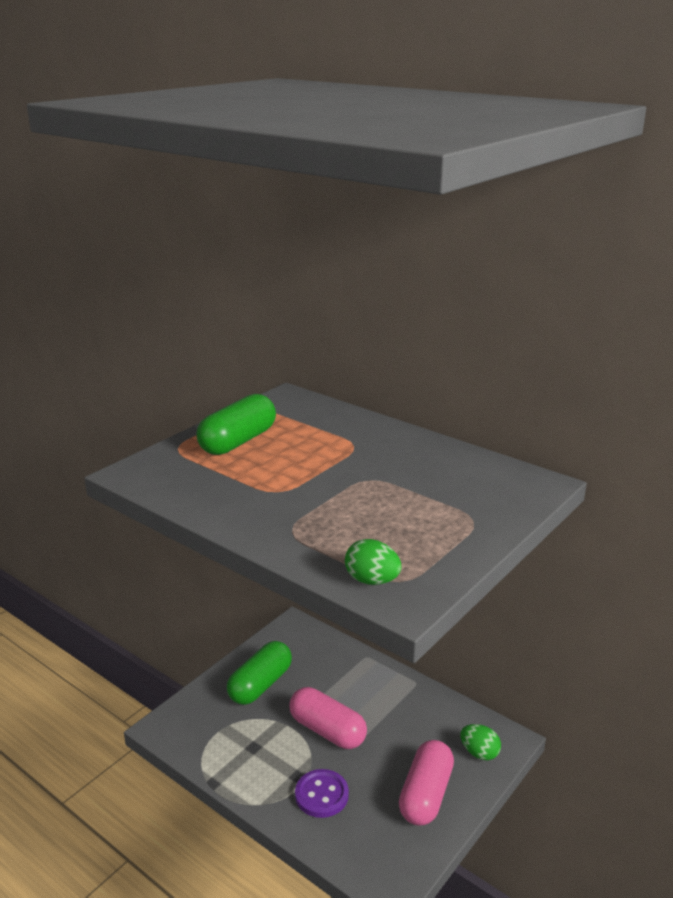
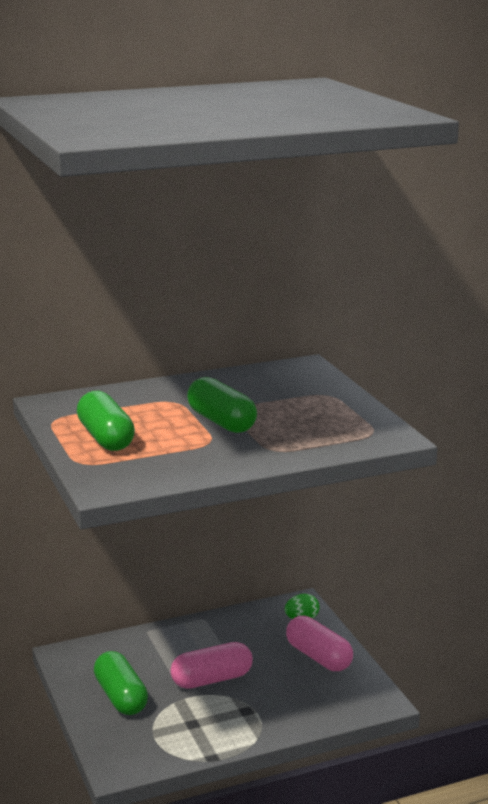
camera: 60 degrees left, 5 degrees down
(321, 795) = (276, 705): purple button -> none
(331, 482) = (221, 422): none -> green capsule
(372, 580) = (364, 440): green egg -> none

